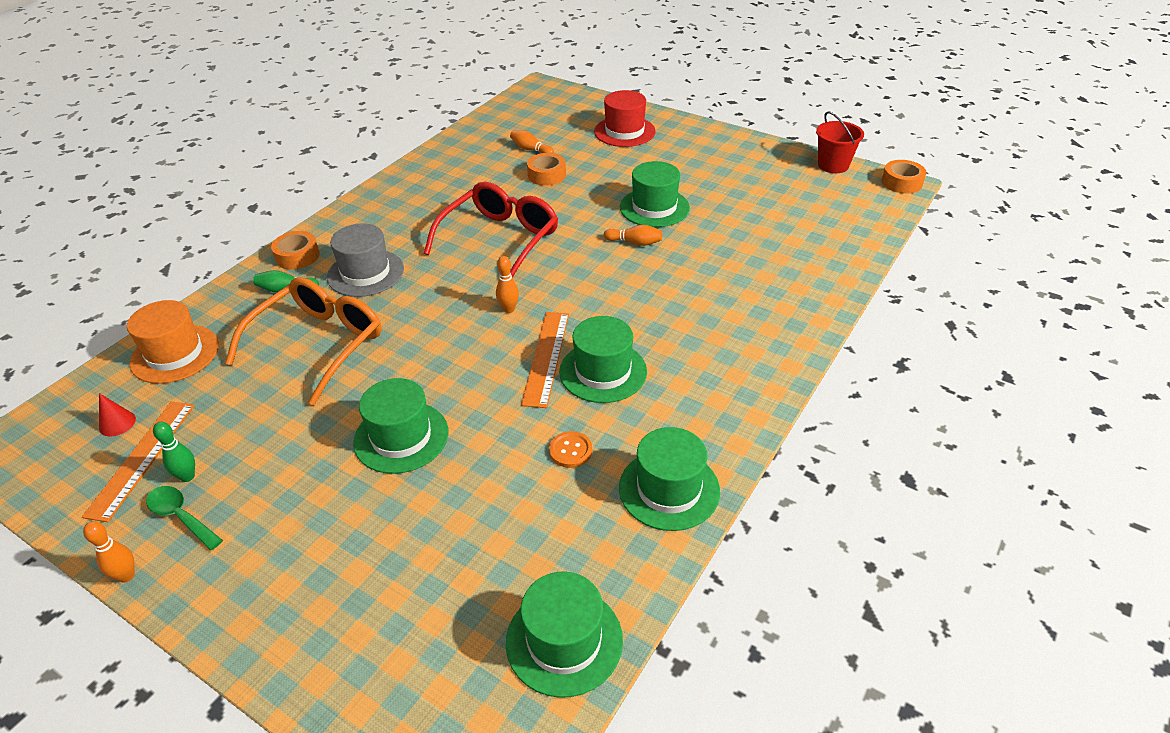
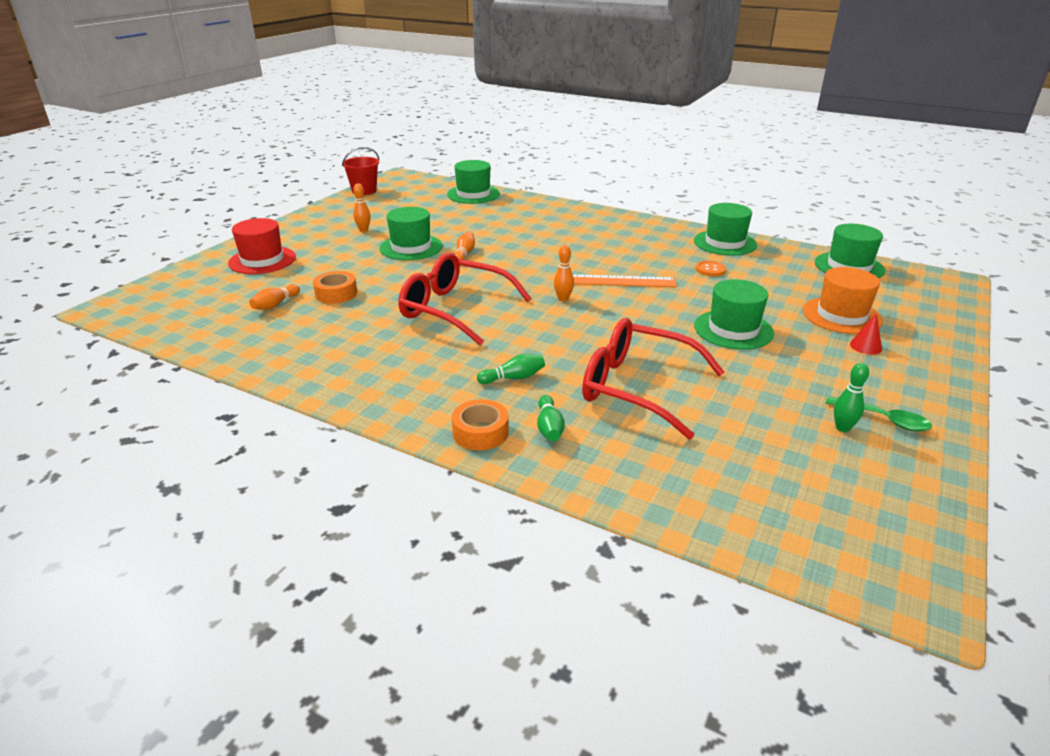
camera: 95 degrees left, 10 degrees down
(117, 423) = (812, 500): red cone -> red cone (865, 346)
(126, 576) = (958, 433): orange bowling pin -> orange bowling pin (363, 230)
(142, 458) = (843, 464): orange ruler -> none
(175, 354) = (687, 488): orange hat -> orange hat (841, 315)
(181, 516) = (884, 419): green spoon -> green spoon turned 90 degrees counterclockwise
(319, 344) = (637, 387): orange glasses -> red glasses
(365, 273) = (513, 378): grey hat -> green bowling pin
(603, 371) = (628, 262): green hat -> green hat (473, 194)
(902, 182) = (396, 175): orange tape -> none

